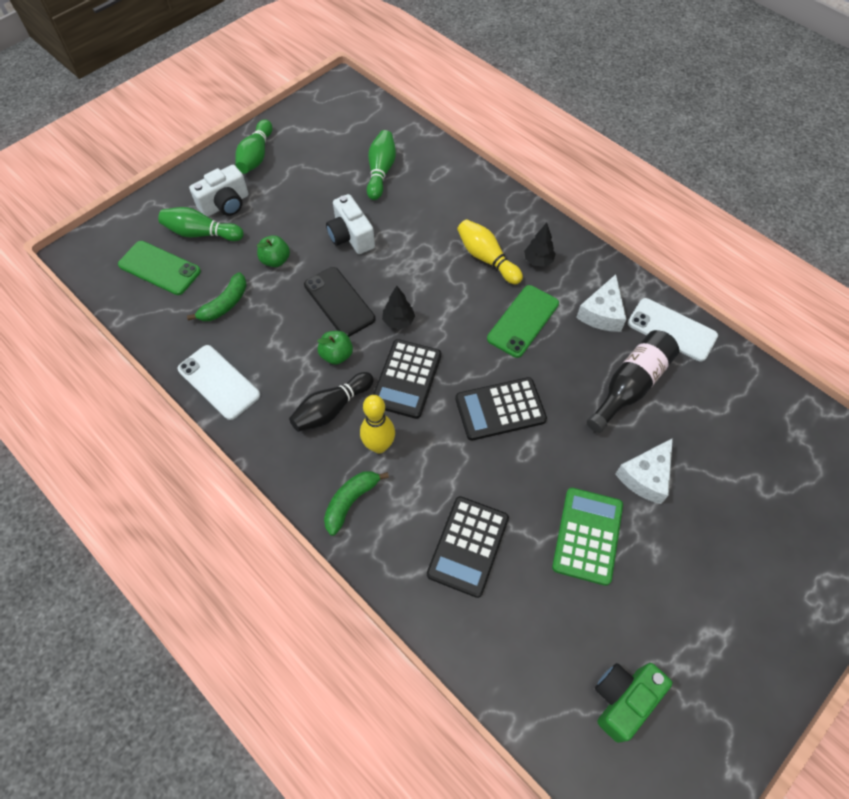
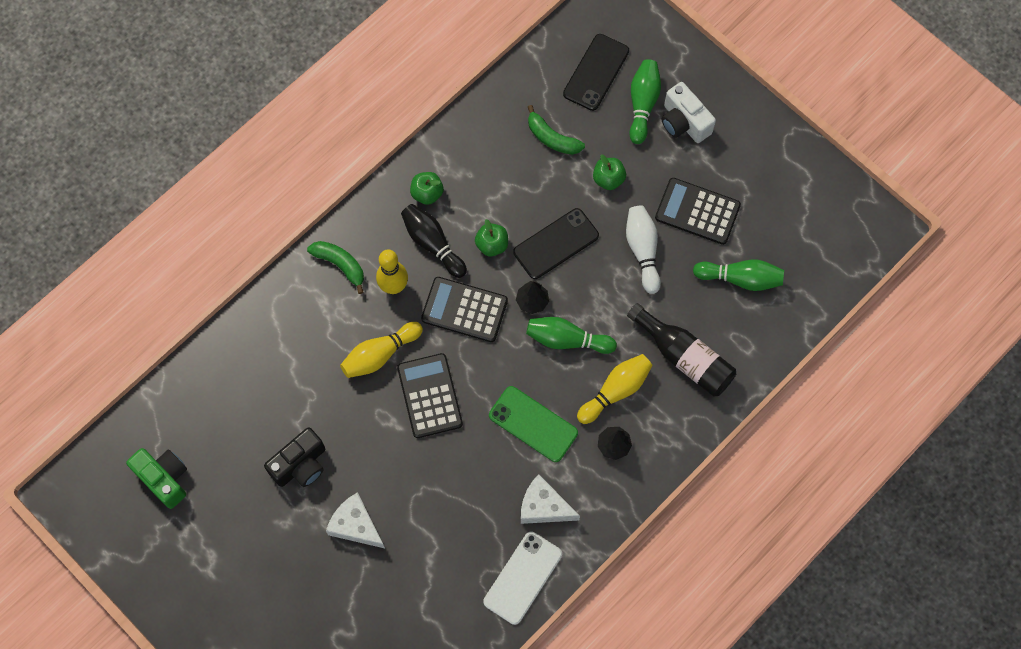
camera: 90 degrees right, 10 degrees up
(159, 268) = (596, 72): green phone -> black phone
(219, 382) = (463, 144): white phone -> none
(256, 156) = (758, 145): green bowling pin -> green bowling pin (567, 340)
(273, 415) = (427, 193): none -> green apple
(350, 236) = (642, 251): white camera -> white bowling pin
(456, 457) = (380, 354): none -> yellow bowling pin
(468, 546) = (296, 362): black calculator -> black calculator (697, 211)
(587, 536) = (300, 465): green calculator -> black camera
(630, 385) = (454, 524): black bottle -> black bottle (684, 357)

